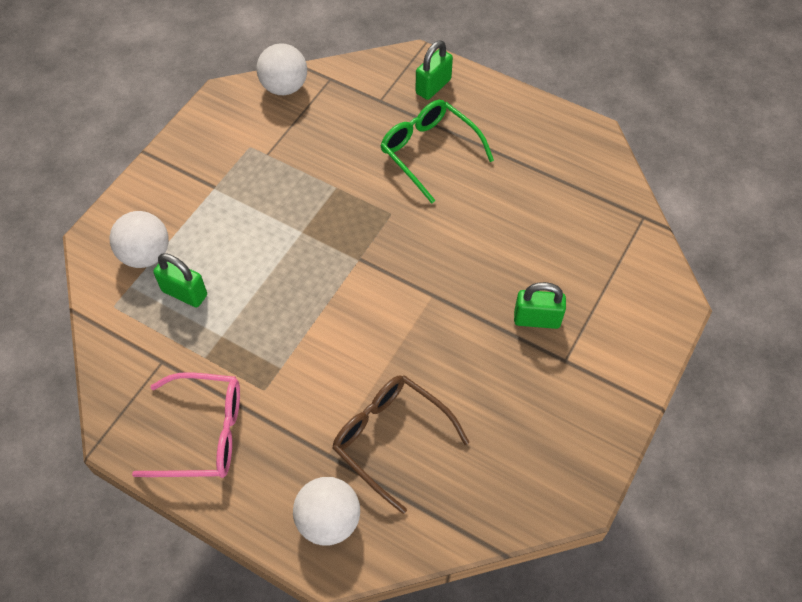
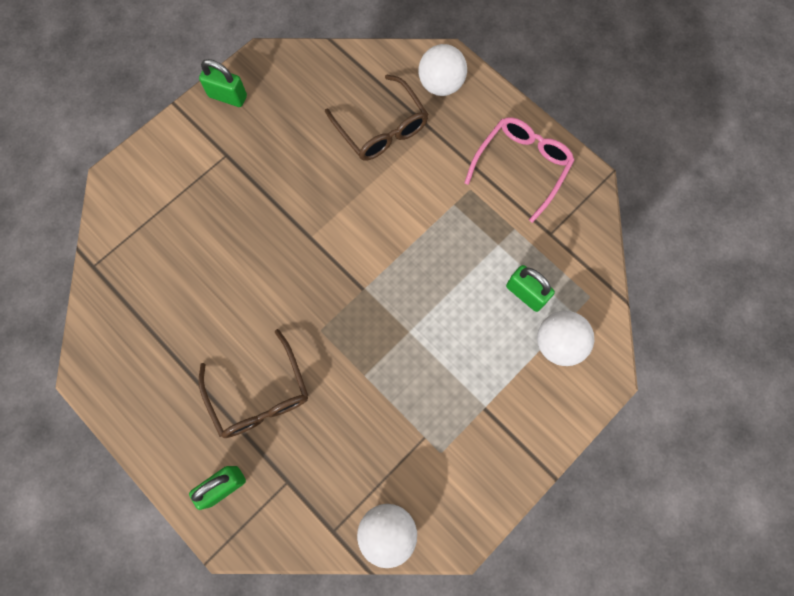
camera: 165 degrees left, 15 degrees up
(204, 433) = (522, 166): pink glasses -> pink glasses turned 105 degrees clockwise
(429, 152) = (260, 395): green glasses -> brown glasses
(537, 319) = (233, 193): green padlock -> green padlock (228, 96)

